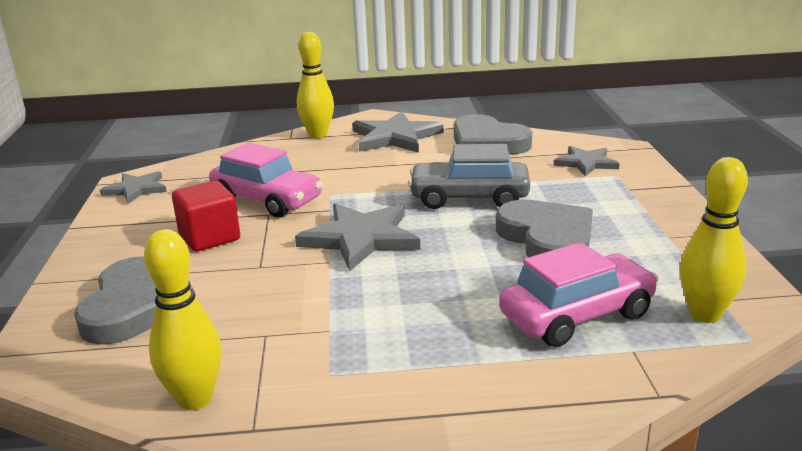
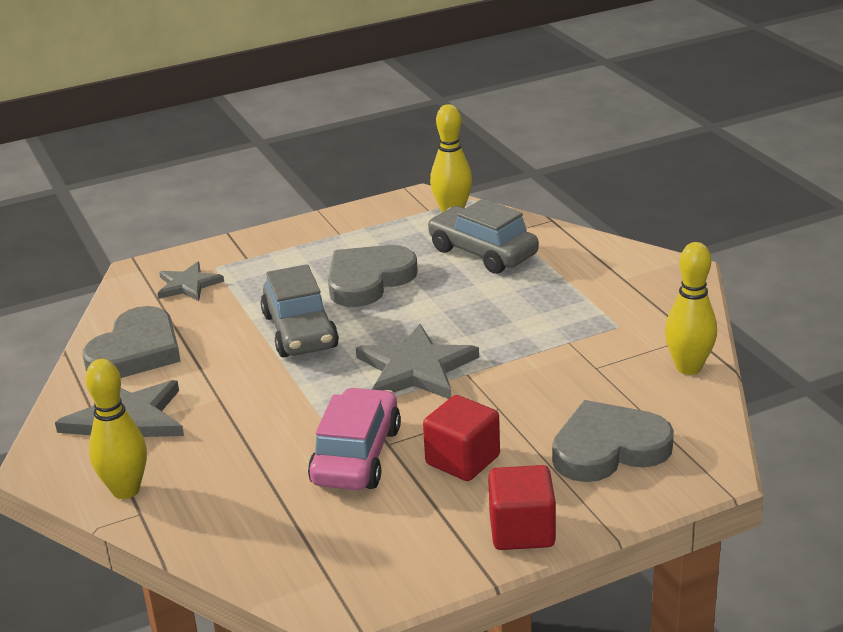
camera: 110 degrees left, 5 degrees up
(100, 246) = (522, 531): none -> red cube
(136, 189) = (367, 581): grey star -> none
(577, 315) = (482, 252): pink car -> grey car

